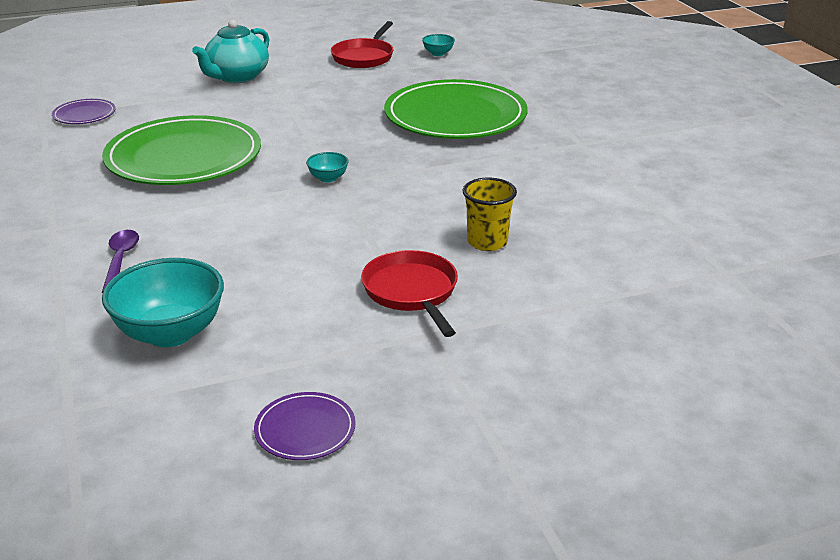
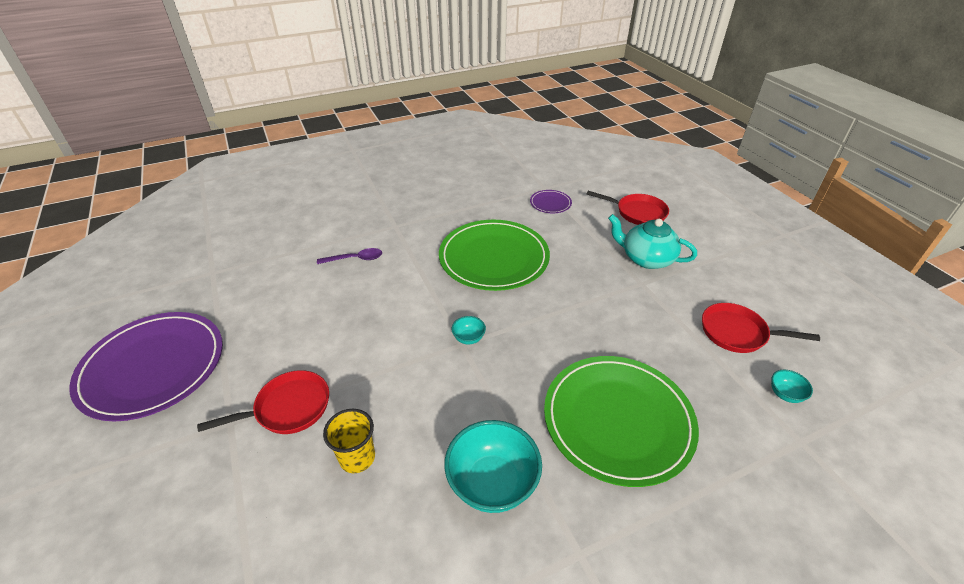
camera: 85 degrees right, 10 degrees up
(146, 70) = (637, 213): none -> red pan
(170, 333) = (270, 294): turquoise bowl -> turquoise bowl (492, 483)
(305, 429) = (153, 367): purple plate -> purple plate, size x2.32

